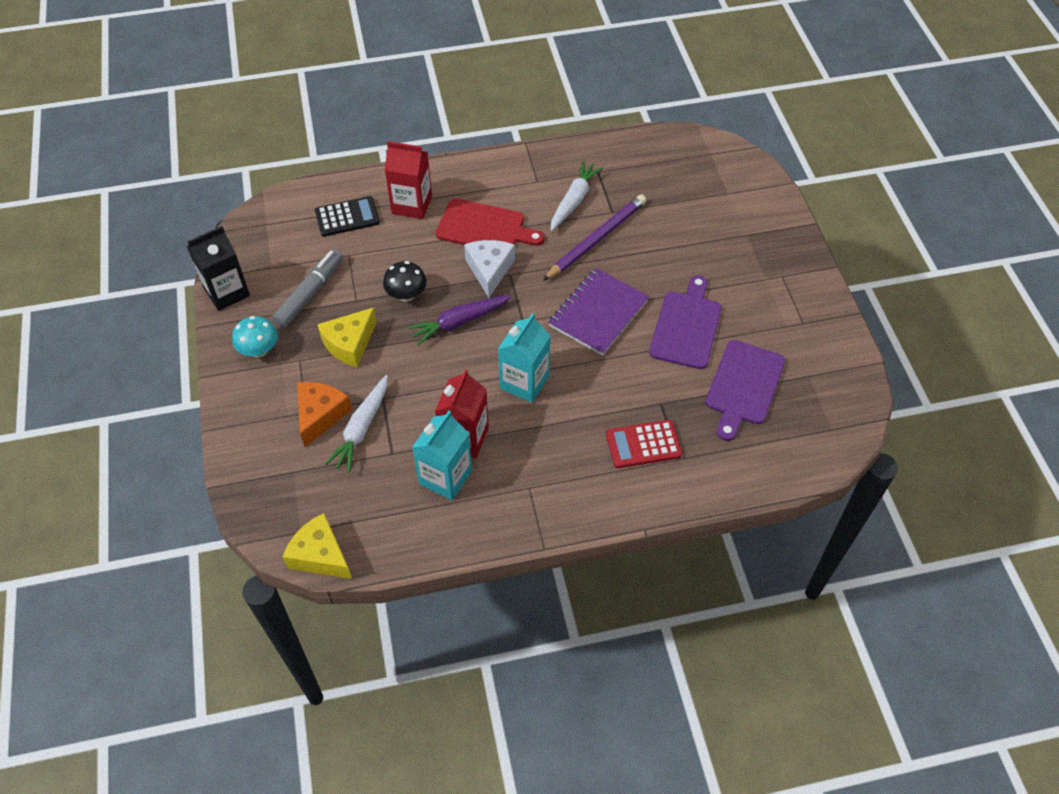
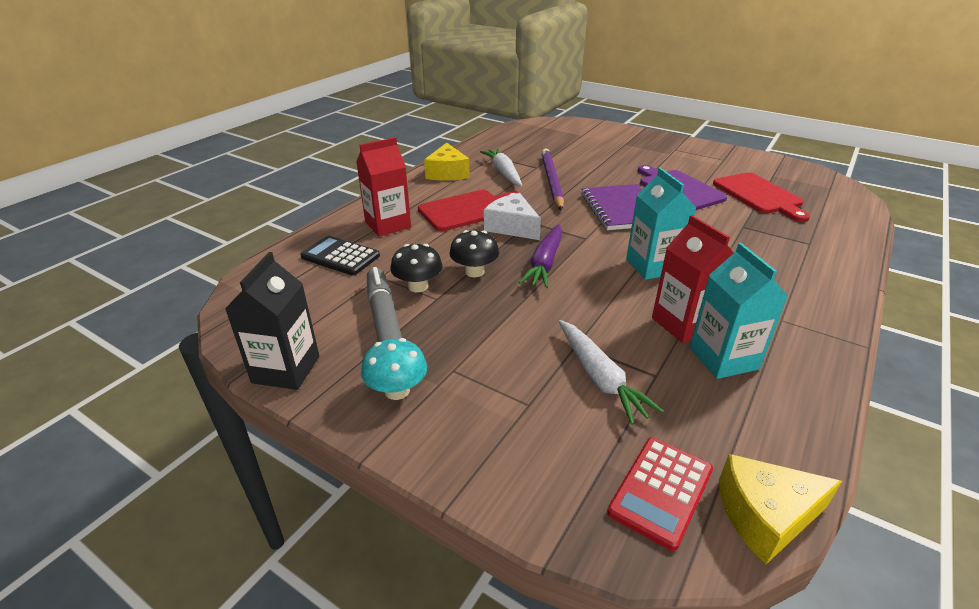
camera: 45 degrees left, 20 degrees down
(320, 415) = (546, 396): orange cheese -> none
(347, 217) = (340, 256): black calculator -> black calculator turned 90 degrees counterclockwise
(349, 344) = (481, 328): yellow cheese -> yellow cheese (447, 173)
(358, 281) = (418, 286): none -> black mushroom
(643, 444) = (780, 250): red calculator -> red calculator (660, 491)
(743, 386) = (759, 195): purple cutting board -> red cutting board

